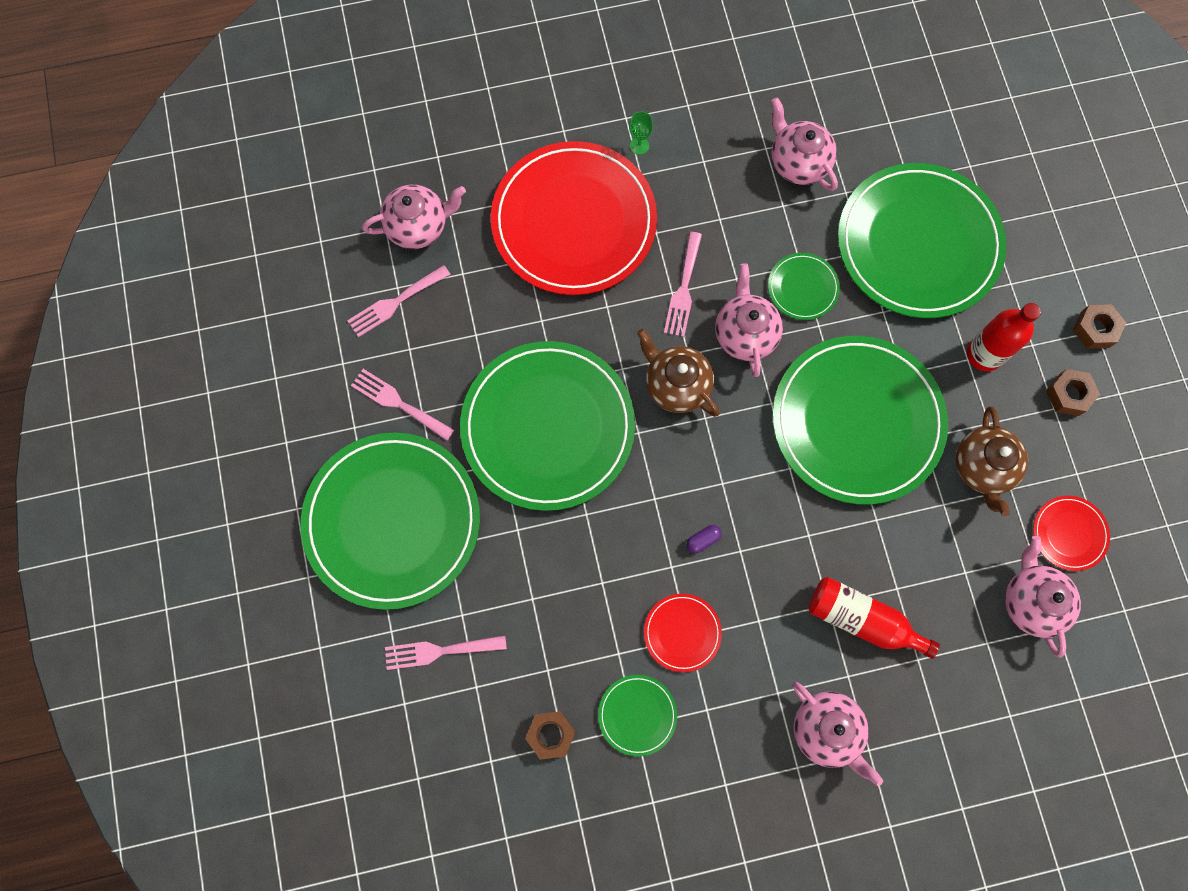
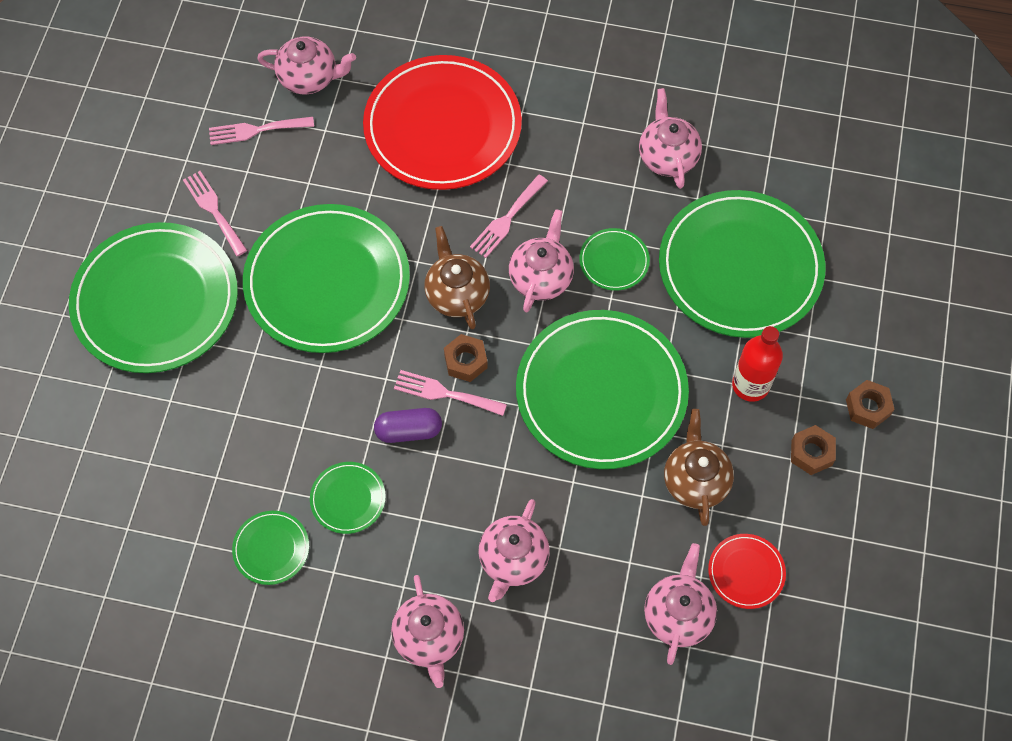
camera: 25 degrees right, 10 degrees down
(439, 651) = (135, 421): pink fork -> pink fork (444, 393)
(551, 735) = (189, 531): brown nut -> brown nut (465, 361)
(639, 145) = (533, 88): green goblet -> none
(682, 633) = (348, 499): red plate -> green plate
(703, 540) = (408, 431): purple capsule -> purple capsule, size x1.81
(861, 620) = (512, 560): red bottle -> pink teapot
(982, 467) = (695, 480): brown teapot -> brown teapot turned 150 degrees clockwise

